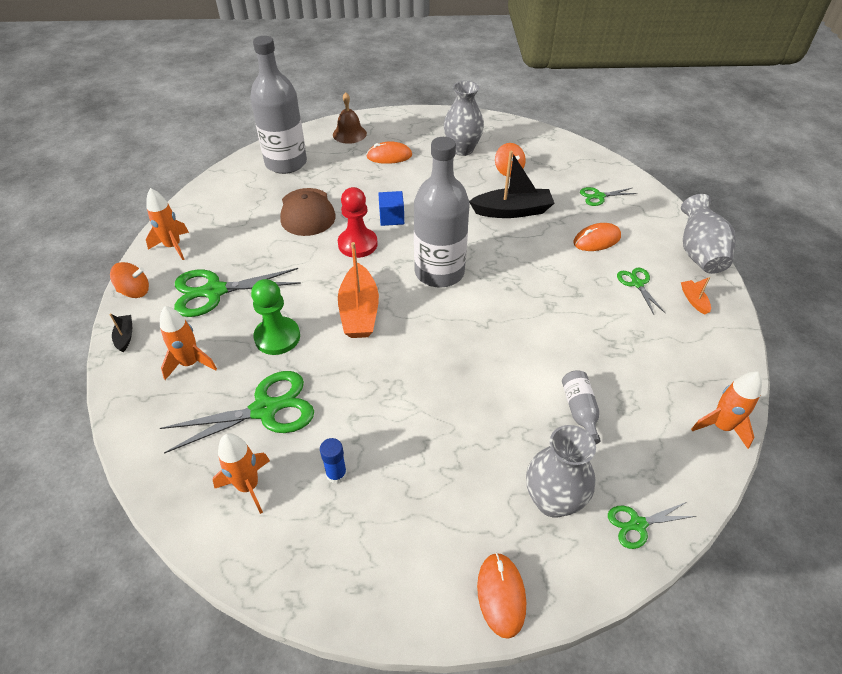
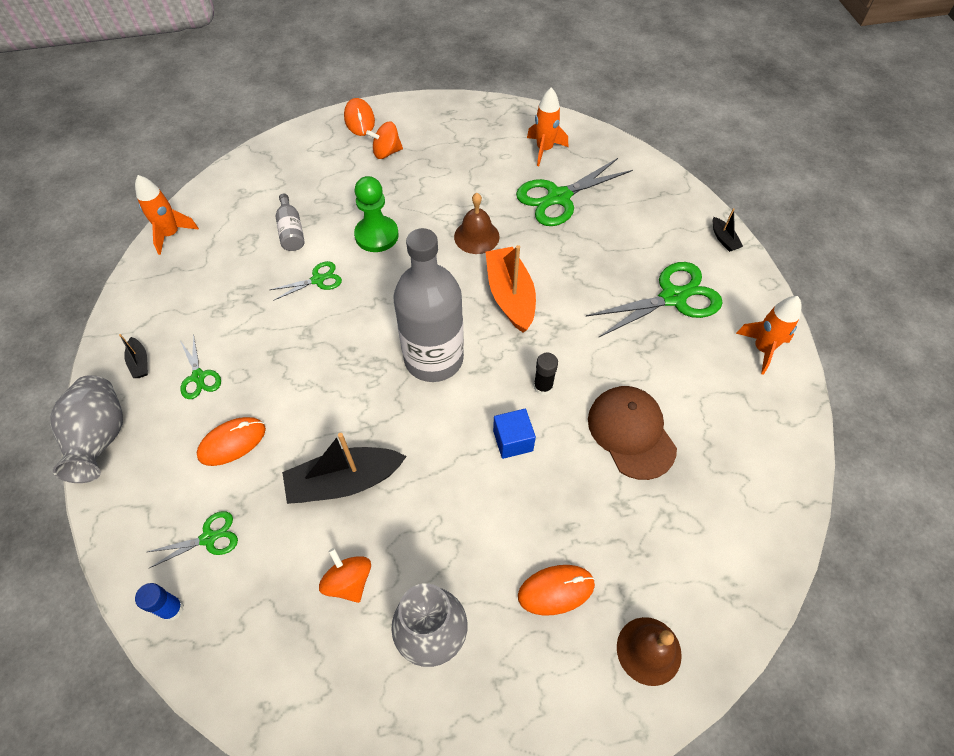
camera: 170 degrees right, 10 degrees up
(135, 291) = (755, 286): orange spinning top -> orange spinning top (386, 152)
(190, 363) = (645, 224): orange rocket -> none
(277, 337) = (580, 258): green pawn -> green pawn (376, 235)
(286, 163) = (716, 539): grey bottle -> none
(336, 474) = (483, 164): blue glue stick -> blue glue stick (172, 609)
(357, 244) = (543, 387): red pawn -> black glue stick
(374, 375) = (476, 236): none -> brown bell
(553, 500) = (321, 168): grey vase -> none
(637, 524) = (262, 163): green scissors -> green scissors (318, 279)
(694, 300) = (140, 362): orange boat -> black boat

